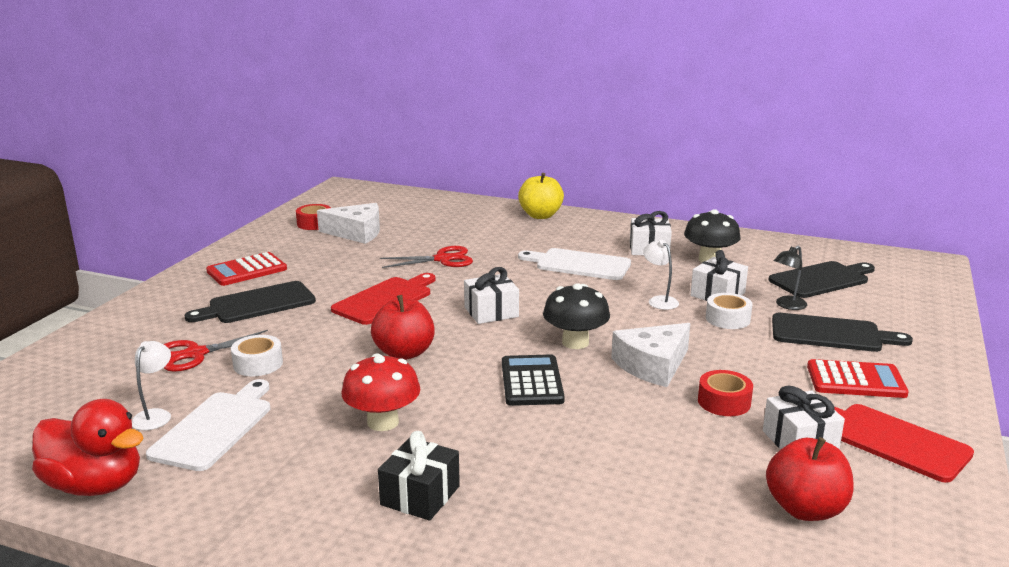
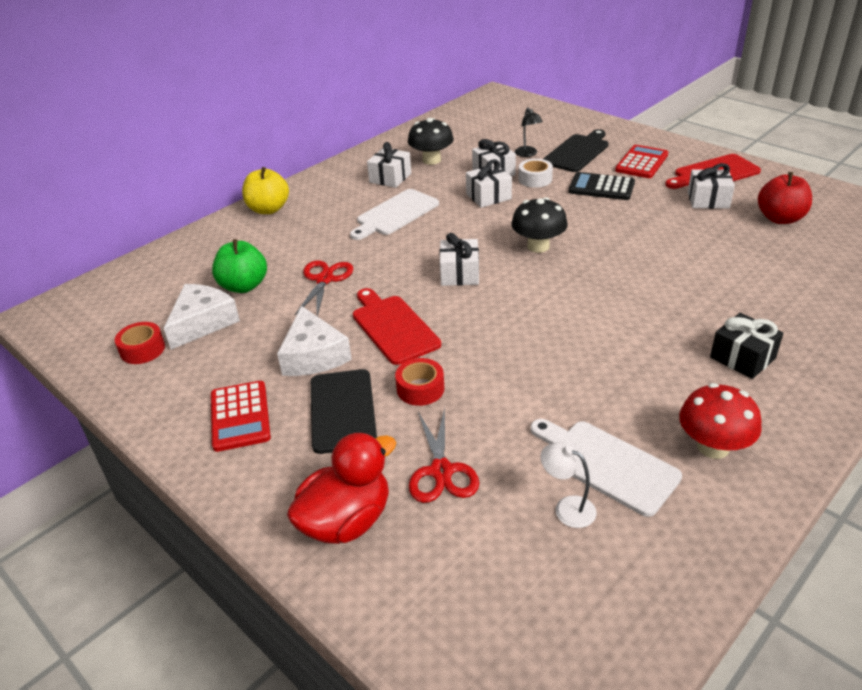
camera: 65 degrees left, 15 degrees up
(95, 485) = (691, 556): red duck -> red duck (346, 521)
(258, 364) = (488, 426): white tape -> none
(383, 422) = (630, 361): red mushroom -> red mushroom (713, 447)
(404, 353) = (512, 332): red apple -> none
(414, 234) = (244, 286): none -> green apple
(531, 381) = (592, 278): black calculator -> black calculator (601, 187)
(653, 365) = (590, 223): white cheese -> white cheese (313, 355)
(659, 300) = (488, 196): white lamp -> white gift
(724, 402) = (652, 211): red tape -> red tape (420, 389)
(822, 279) = (496, 132): black cutting board -> none

